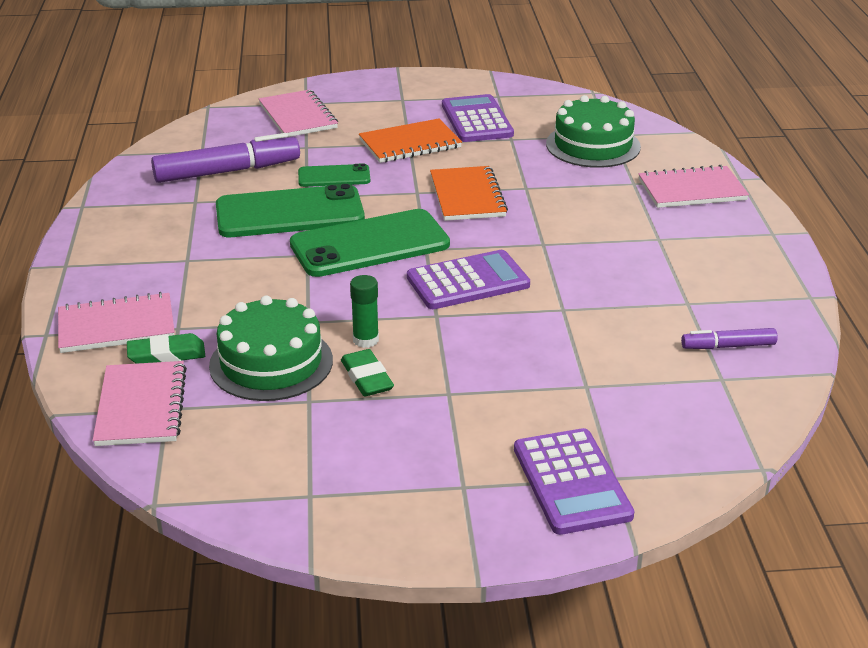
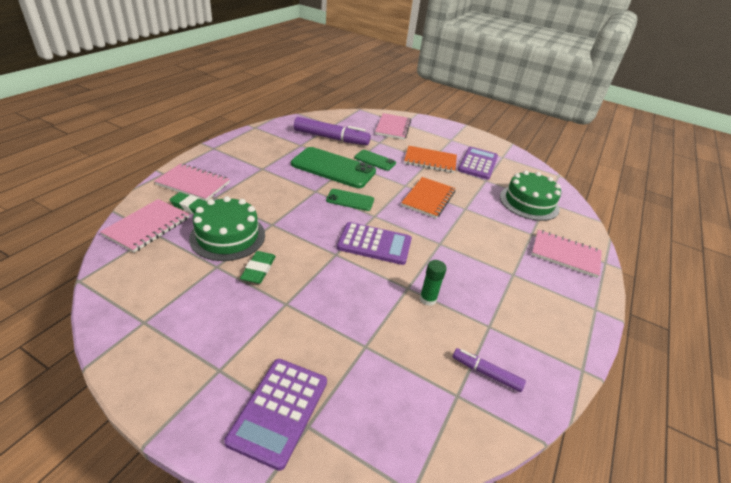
camera: 30 degrees right, 5 degrees up
(365, 340) = (285, 248): green glue stick -> green glue stick (428, 299)
(370, 244) = (350, 200): green phone -> green phone, size x0.52

